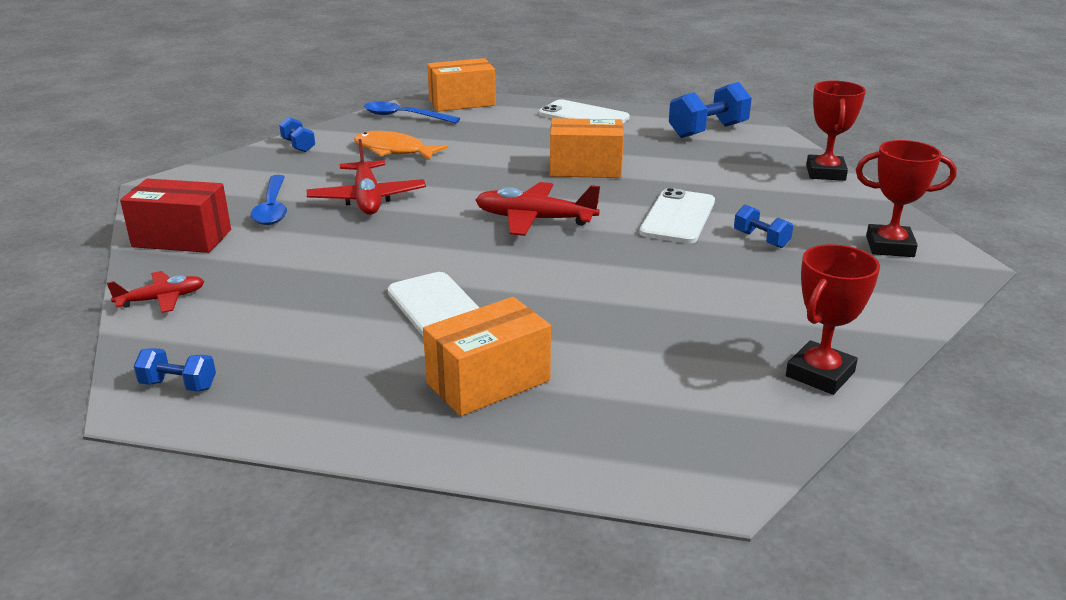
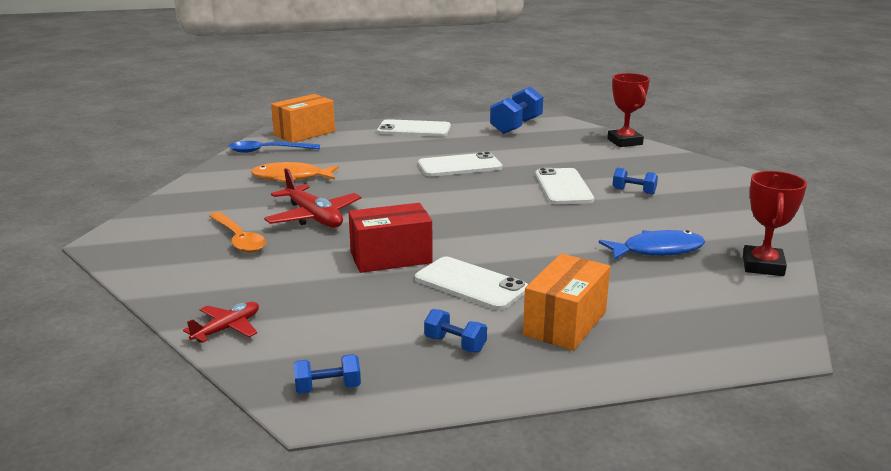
camera: 25 degrees left, 5 degrees down
(182, 238) = (184, 278): red box -> red box (391, 258)
(272, 208) = (239, 239): blue spoon -> orange spoon
(298, 146) = (201, 187): blue dumbbell -> blue dumbbell (455, 344)
(534, 219) = (465, 207): red plane -> none
(585, 168) = (459, 166): orange box -> white phone
(703, 321) = (657, 250): none -> blue fish
(889, 246) = (715, 181): red trophy -> none

